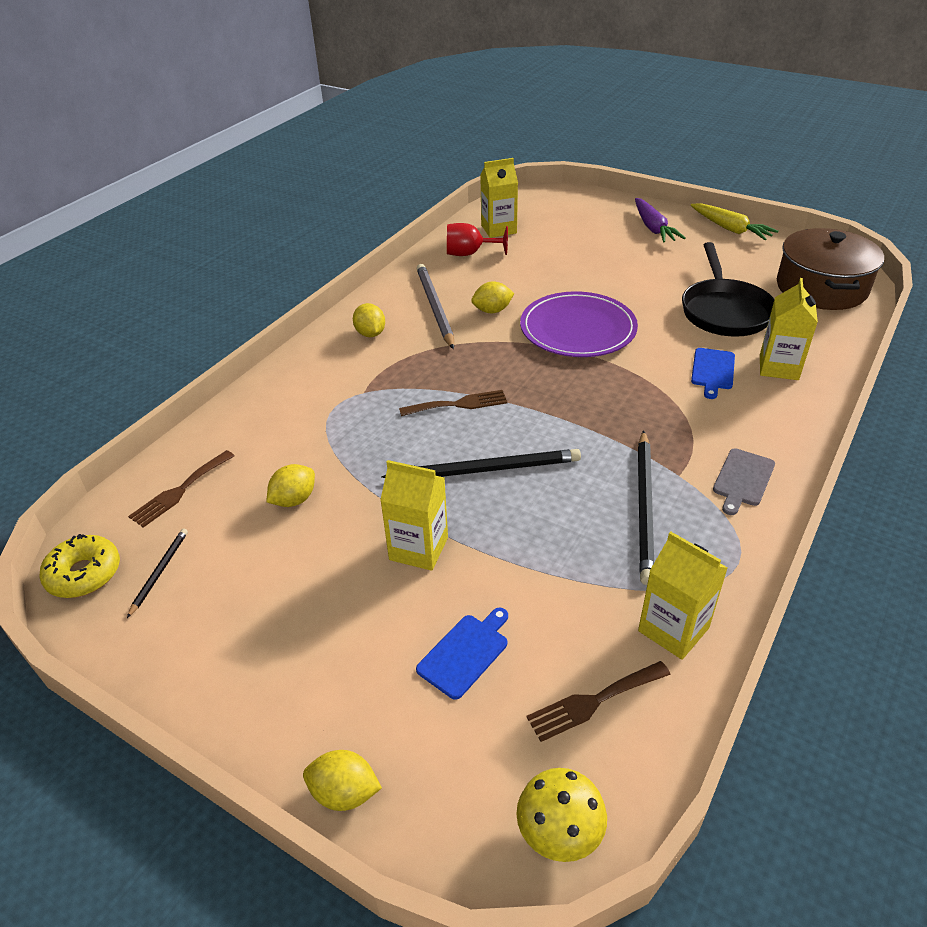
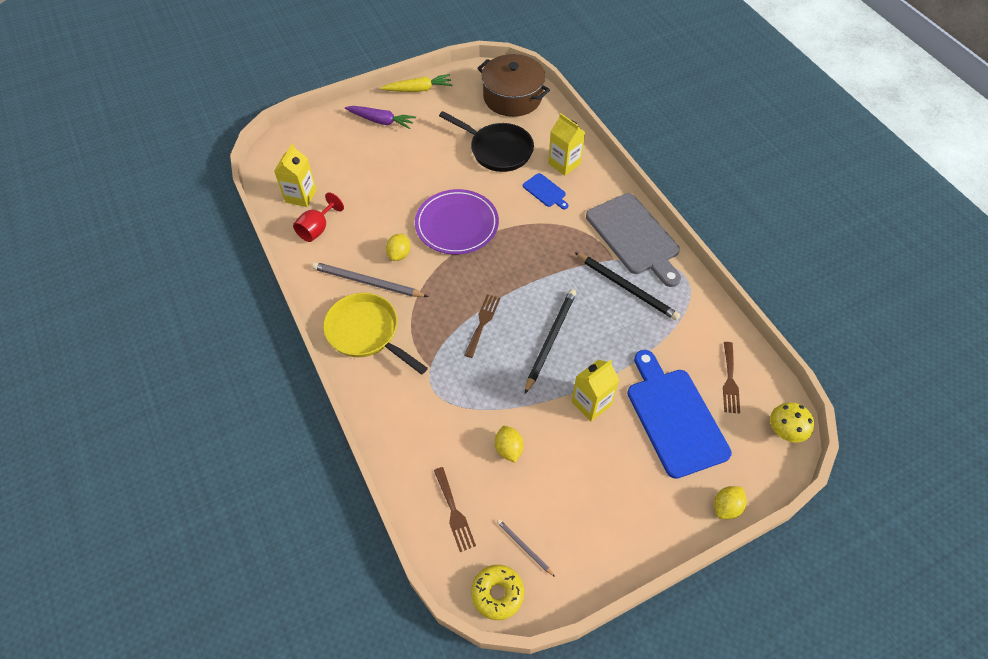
camera: 60 degrees left, 15 degrees up
(160, 572) = (524, 547): black pencil -> grey pencil
(370, 334) = (366, 333): yellow lemon -> yellow pan
(465, 653) = (674, 417): blue cutting board -> blue cutting board, size x2.18
(673, 629) = (708, 326): yellow carton -> none
(743, 479) = (635, 237): grey cutting board -> grey cutting board, size x2.18

